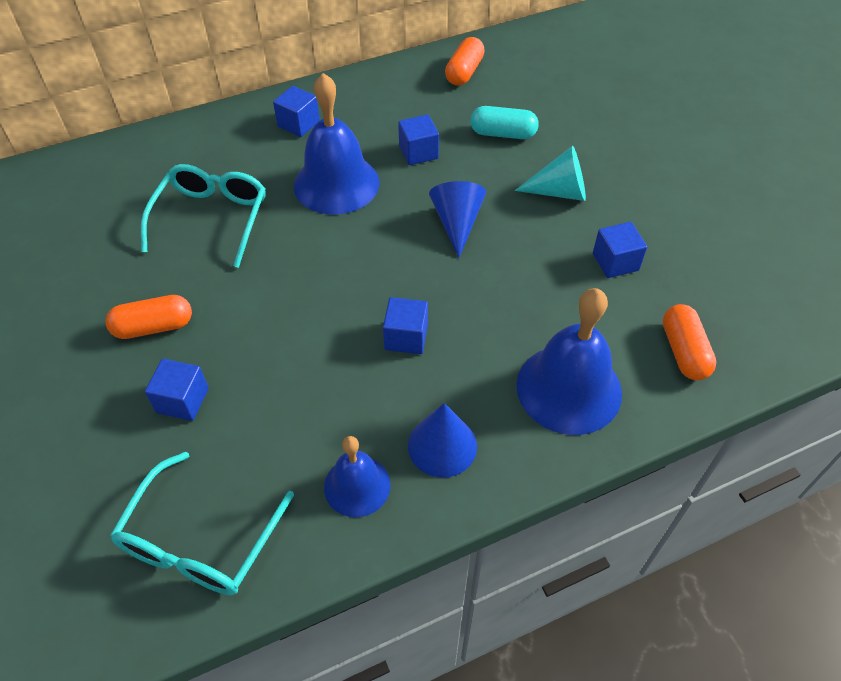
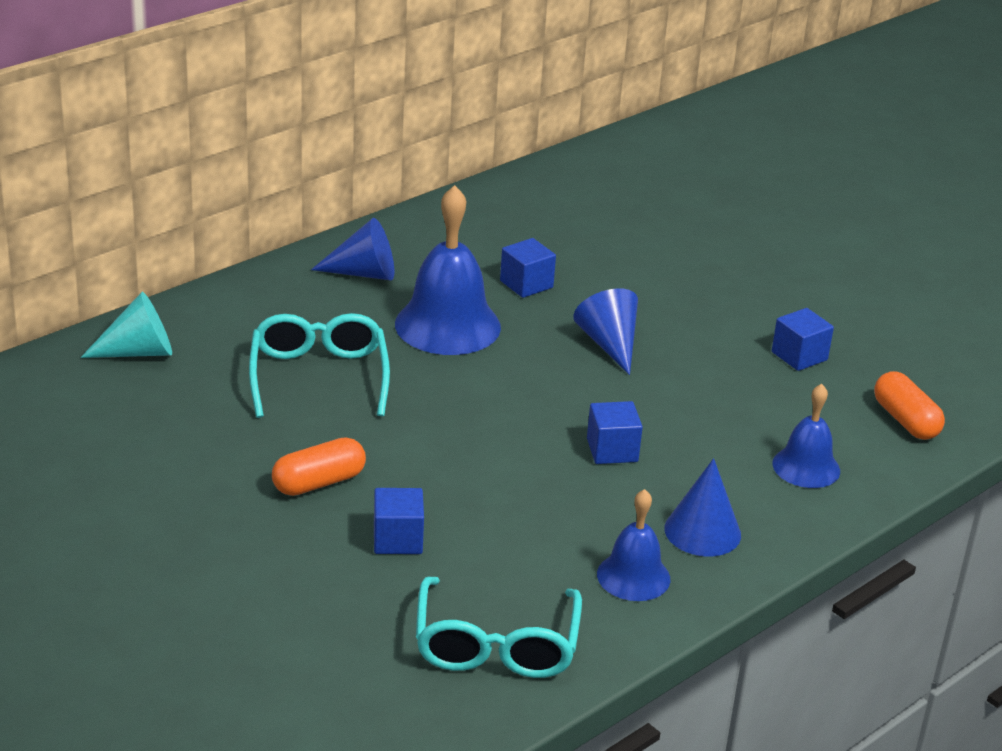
camera: 20 degrees left, 20 degrees down
(298, 124) = (364, 273): blue cube -> blue cone
(464, 72) = (534, 200): orange capsule -> none
(503, 134) = (614, 255): turquoise capsule -> none
(559, 191) = (707, 302): turquoise cone -> turquoise cone (139, 352)
(569, 388) = (806, 467): blue bell -> blue bell, size x0.58

